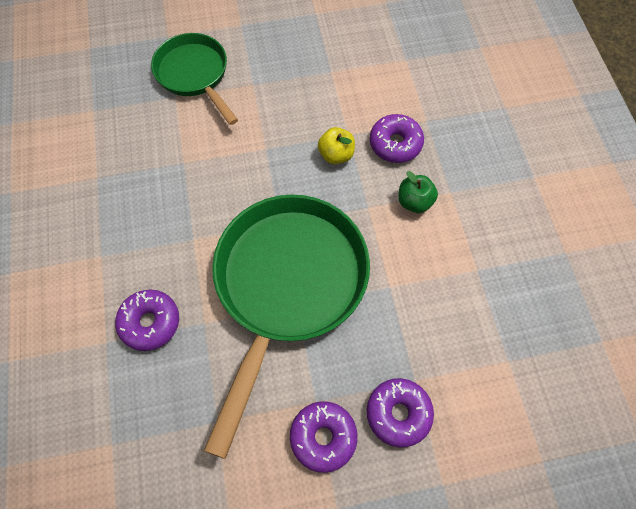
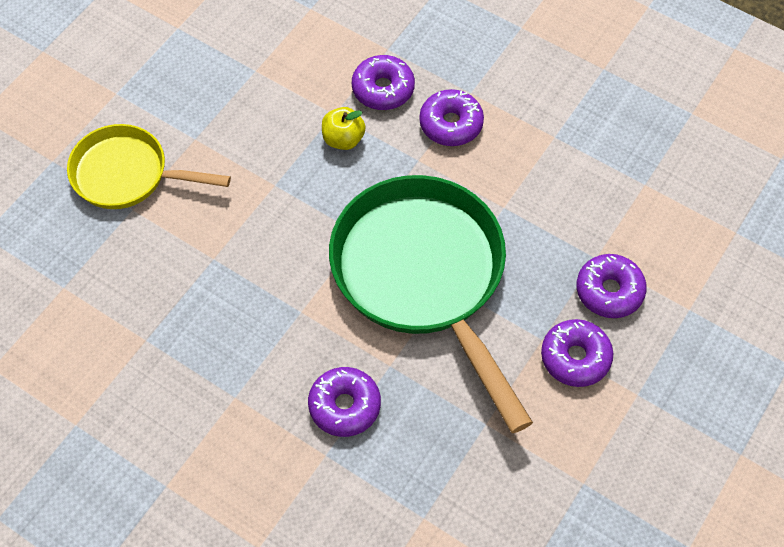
camera: 45 degrees left, 5 degrees down
(194, 75) = (127, 174): green pan -> yellow pan
(414, 202) = (451, 124): green apple -> purple donut

